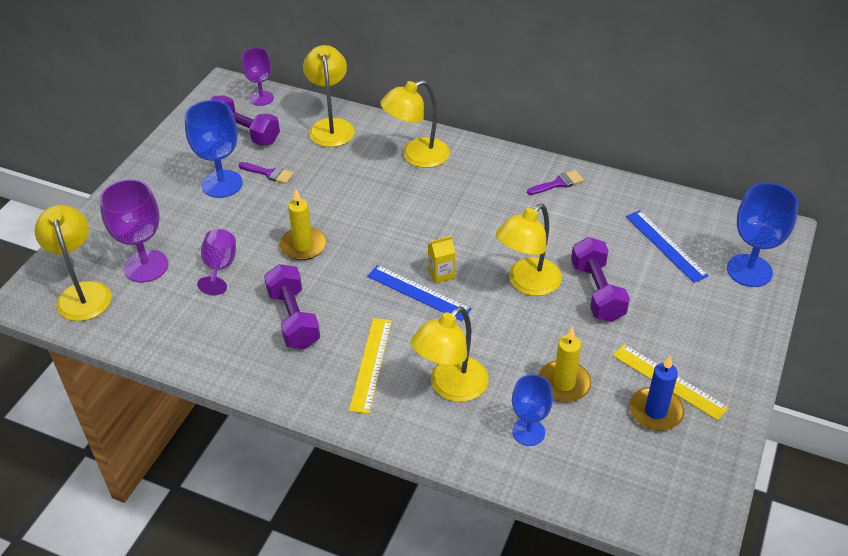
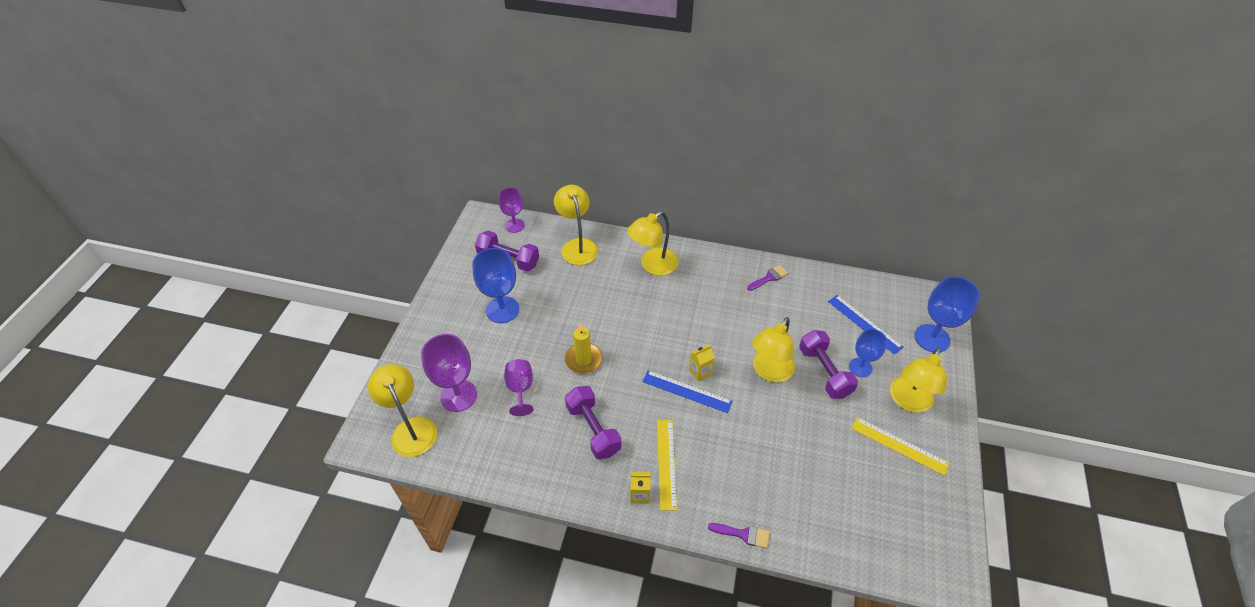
camera: 10 degrees left, 5 degrees up
(269, 173) = (538, 295): purple brush -> purple brush (743, 534)
(329, 392) = (640, 494): none -> yellow carton
(450, 387) = (735, 476): yellow lamp -> yellow lamp (908, 401)
(528, 432) = (805, 508): blue goblet -> blue goblet (860, 367)
(564, 383) = (821, 459): yellow candle -> none
(655, 411) = (896, 474): blue candle -> none

